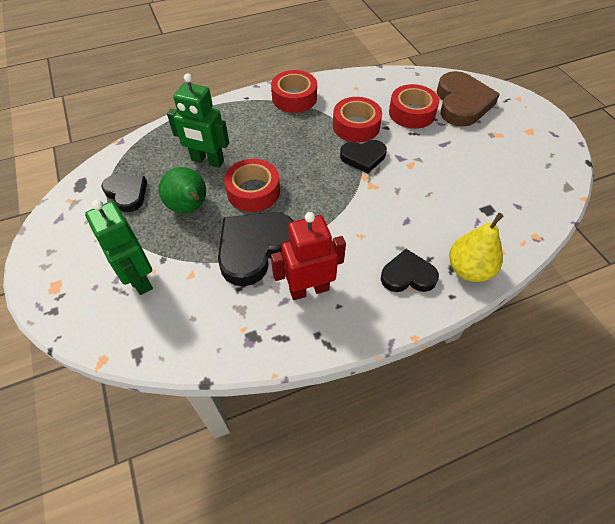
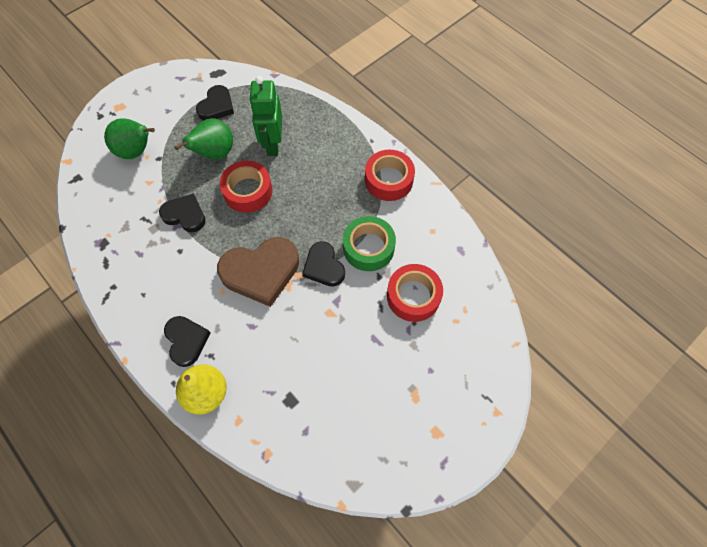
camera: 70 degrees right, 10 degrees up
(139, 279) = (137, 151): green robot -> green pear
(255, 248) = (185, 215): black heart -> black heart, size x0.60
(309, 289) = (153, 267): red robot -> none
(356, 126) = (368, 247): red tape -> green tape
(462, 103) = (455, 346): brown heart -> brown heart (261, 272)

